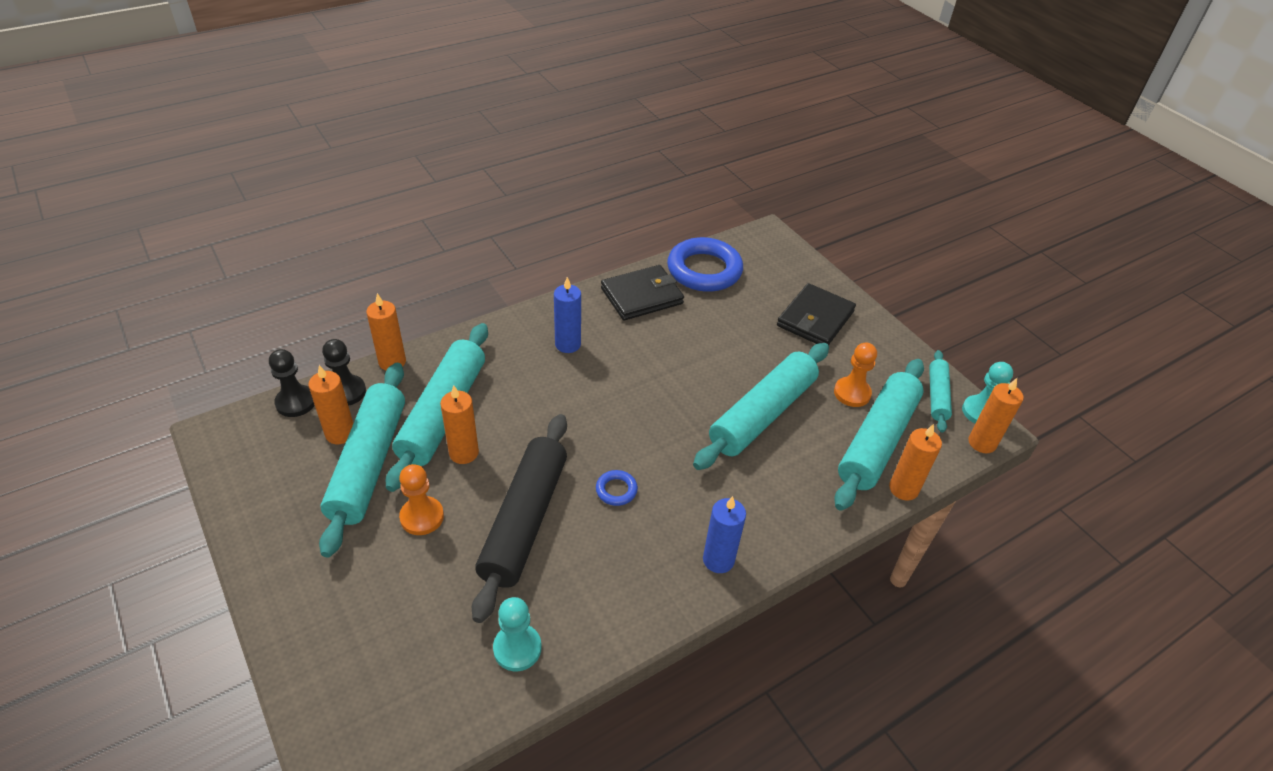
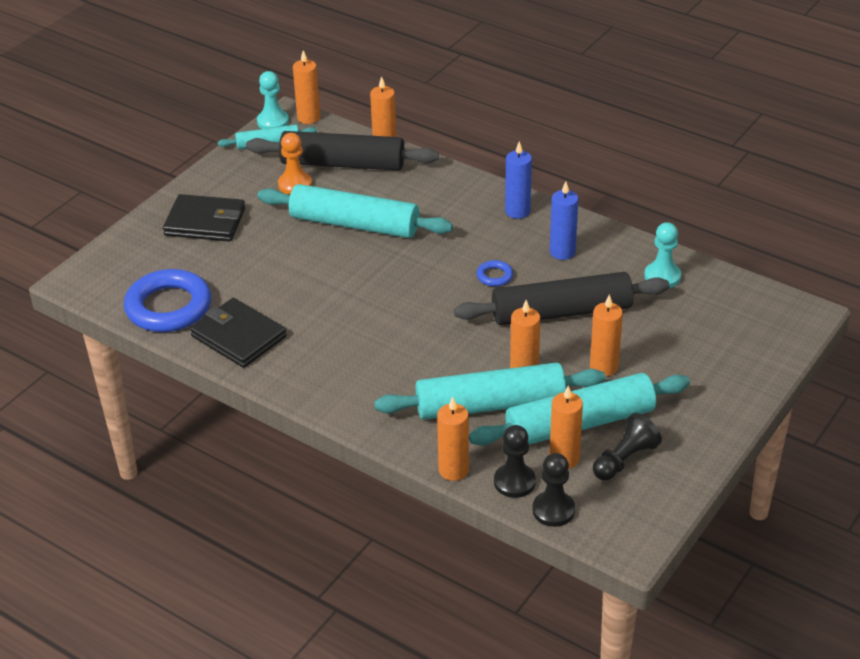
camera: 110 degrees left, 5 degrees down
(300, 474) = (624, 459): none -> black pawn
(422, 517) = (604, 367): orange pawn -> orange candle
(568, 344) = (345, 361): blue candle -> blue candle (562, 252)
(877, 441) = (342, 164): turquoise rolling pin -> black rolling pin

